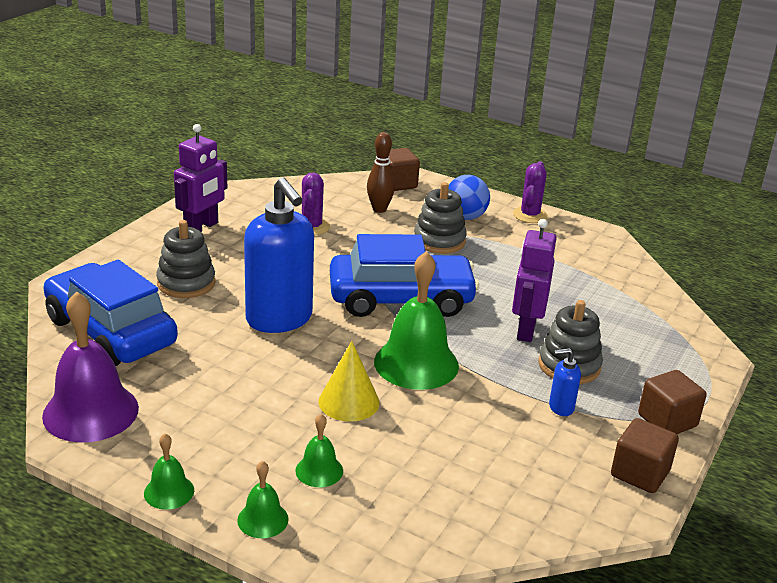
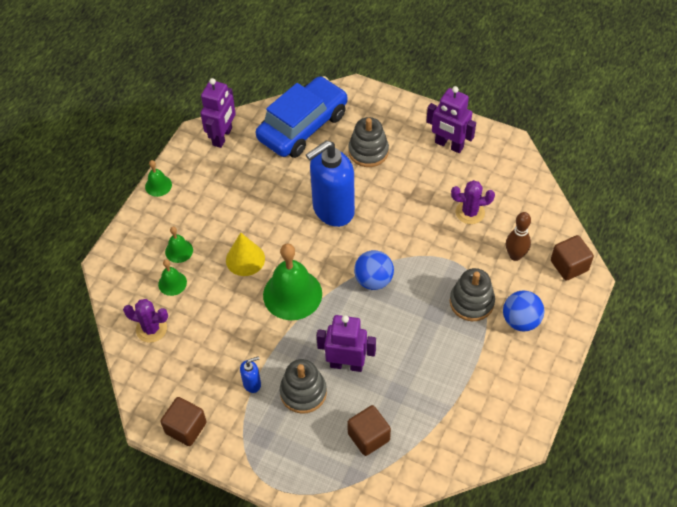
camera: 90 degrees right, 25 degrees up
(90, 412) = (222, 136): purple bell -> purple robot
(263, 519) = (138, 230): green bell -> green bell (172, 283)
(401, 299) = (373, 280): blue car -> blue ball
(530, 215) = (541, 373): purple cactus -> purple cactus (151, 329)
(560, 407) = (252, 384): blue soap dispenser -> blue soap dispenser turned 75 degrees clockwise
(667, 421) = (244, 453): brown cube -> brown cube (368, 437)

